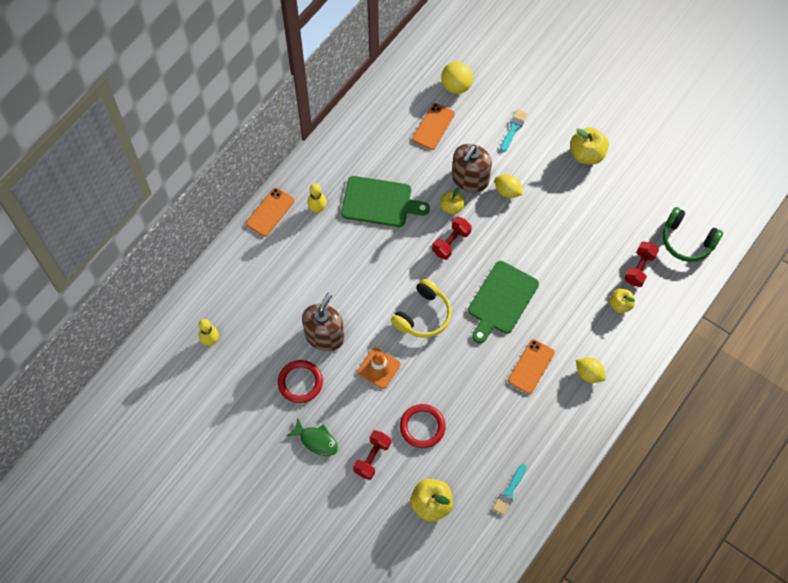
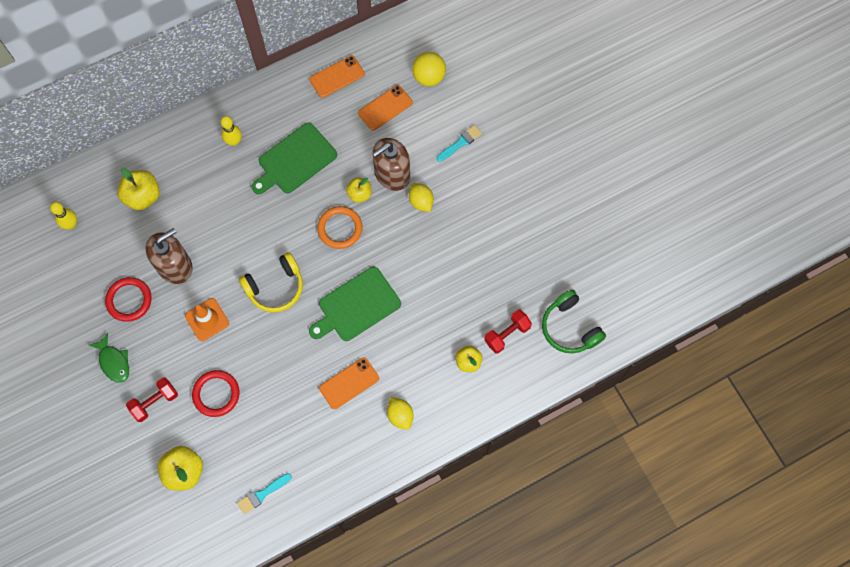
camera: 25 degrees right, 5 degrees up
(270, 212) = (189, 126): orange phone -> orange phone (337, 76)
(380, 202) = (295, 160): green cutting board -> green cutting board turned 105 degrees clockwise
(451, 242) = (340, 228): red dumbbell -> orange ring
(586, 154) = (518, 198): yellow apple -> yellow apple (143, 196)

